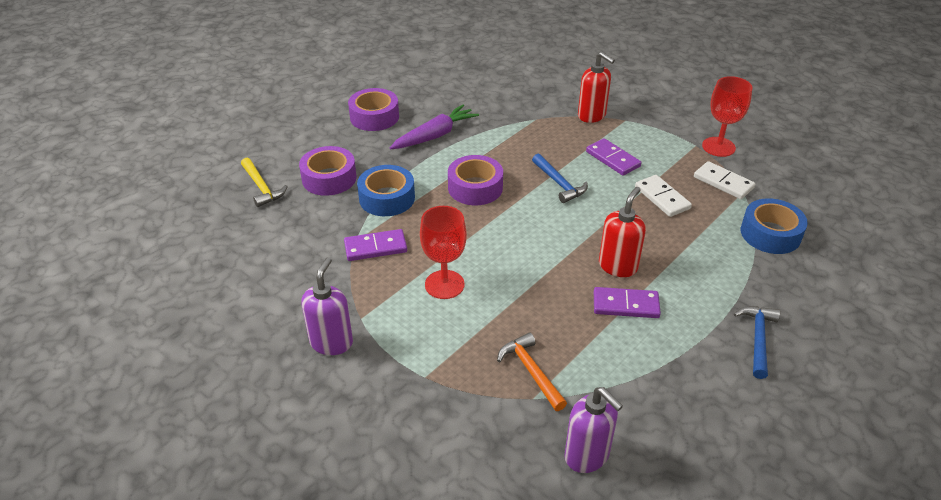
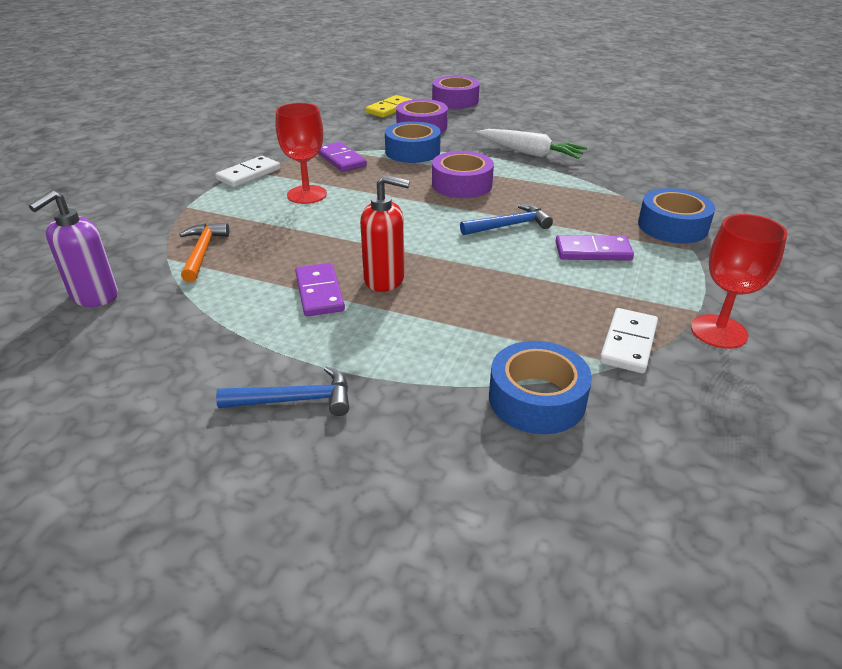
camera: 70 degrees right, 5 degrees down
(262, 187) = (390, 109): yellow hammer -> yellow domino
(331, 342) = (218, 166): purple soap dispenser -> none
(374, 117) = (530, 125): purple tape -> purple tape (455, 100)
(435, 135) = (530, 153): purple carrot -> white carrot
(531, 371) = (202, 252): orange hammer -> orange hammer turned 45 degrees counterclockwise
(559, 184) = (509, 225): blue hammer -> blue hammer turned 150 degrees counterclockwise
(592, 116) = (672, 226): red soap dispenser -> blue tape
(612, 159) = (593, 251): purple domino -> purple domino turned 60 degrees clockwise
(662, 198) = (543, 295): white domino -> white domino (249, 174)

